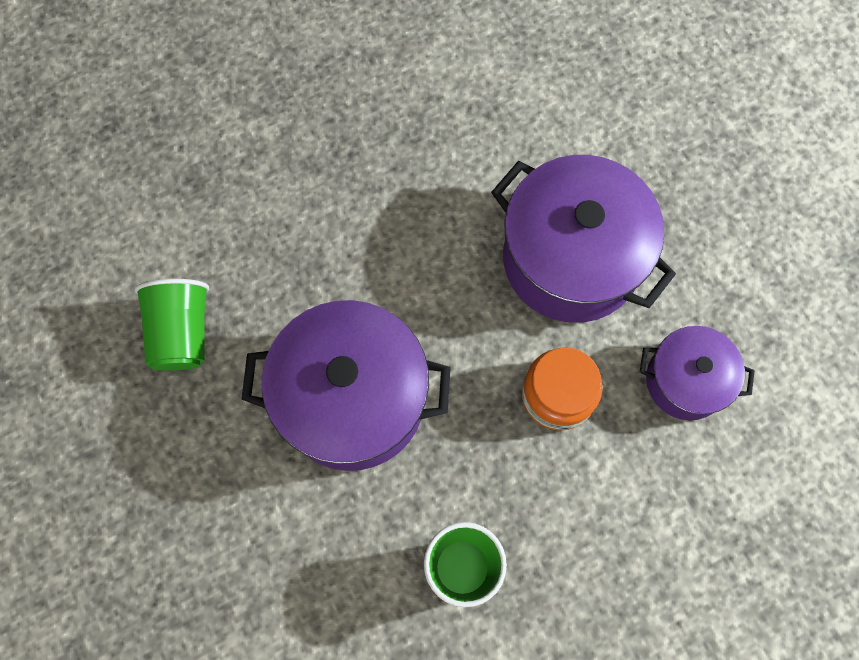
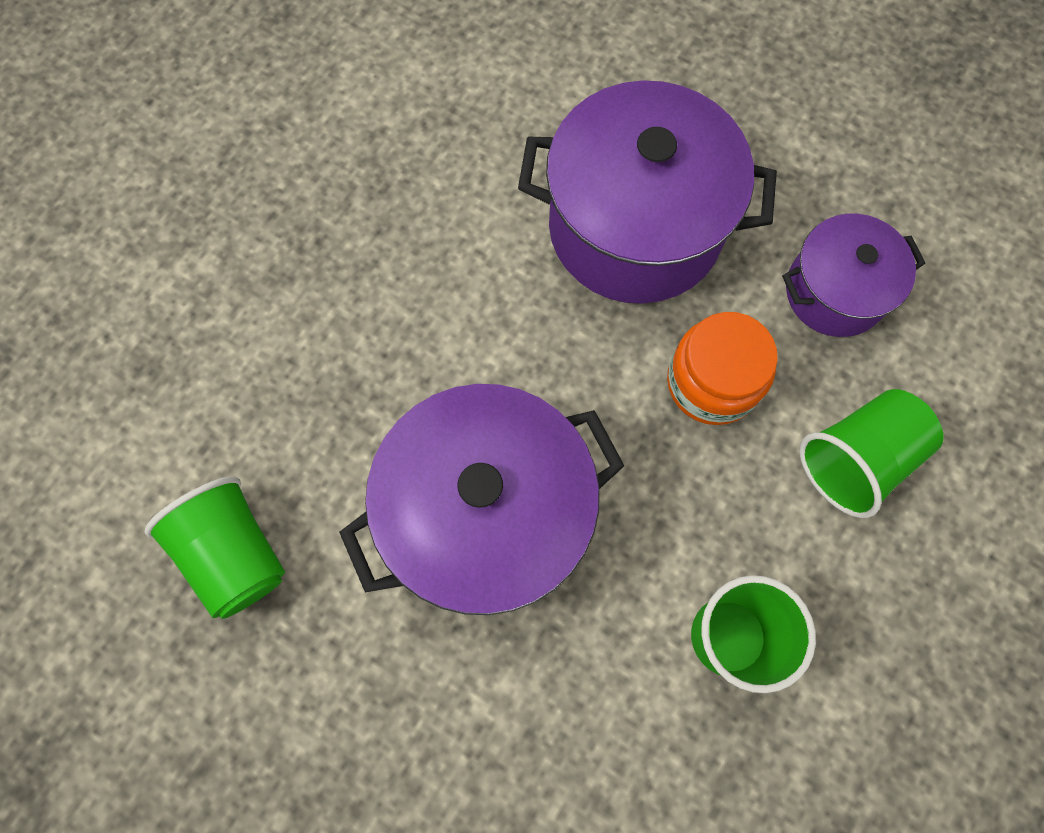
camera: 30 degrees left, 0 degrees up
(624, 503) = (856, 459): none -> green cup

